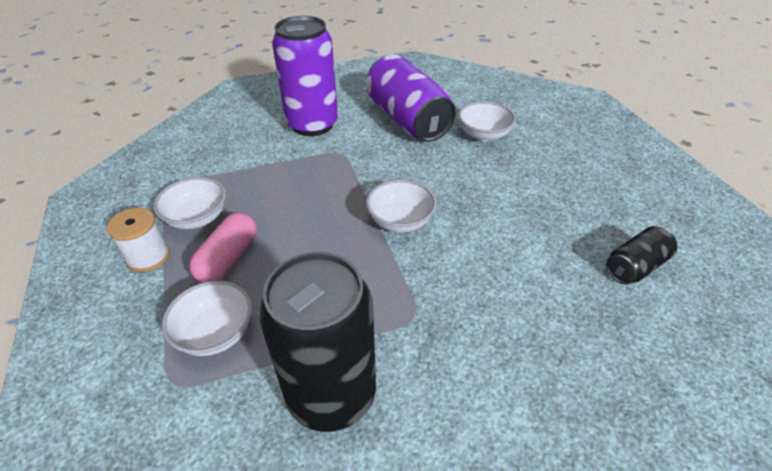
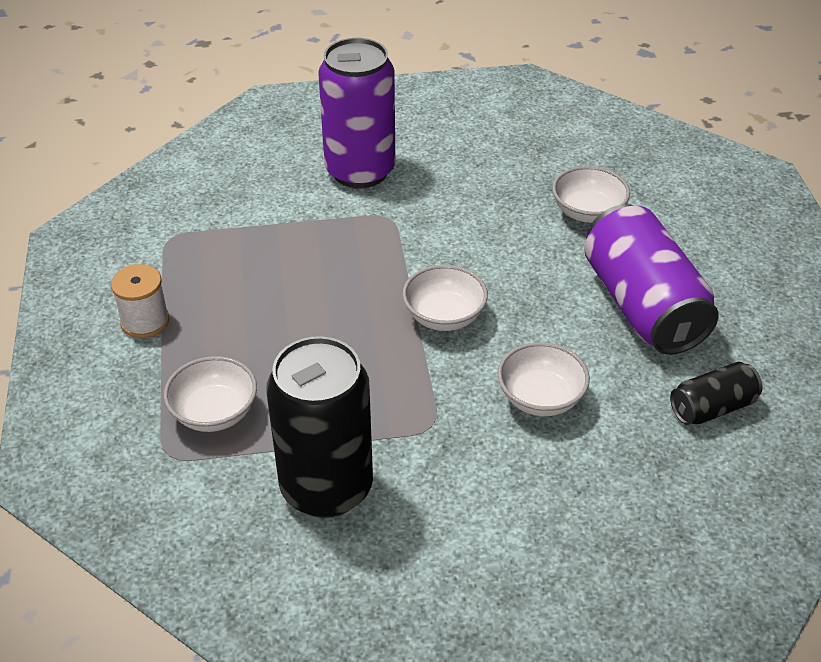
camera: 10 degrees right, 0 degrees up
(197, 218) = (202, 282): white bowl -> white bowl (540, 398)
(229, 259) = (235, 335): pink capsule -> none
(407, 119) = (490, 178): purple can -> purple can (642, 306)

